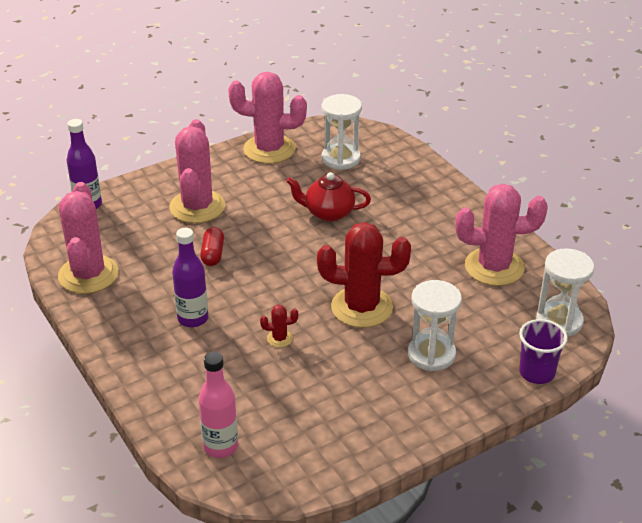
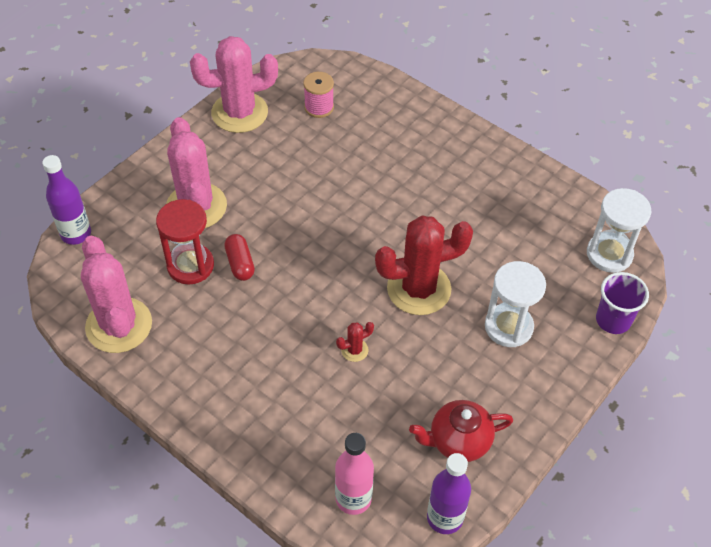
camera: 20 degrees left, 15 degrees up
(170, 246) = (190, 265): none -> red hourglass
(193, 318) = (255, 350): purple bottle -> purple bottle (445, 518)
(328, 213) = (336, 180): red teapot -> red teapot (458, 441)
(341, 159) = (319, 107): white hourglass -> pink spool
(494, 267) = (524, 205): pink cactus -> none

